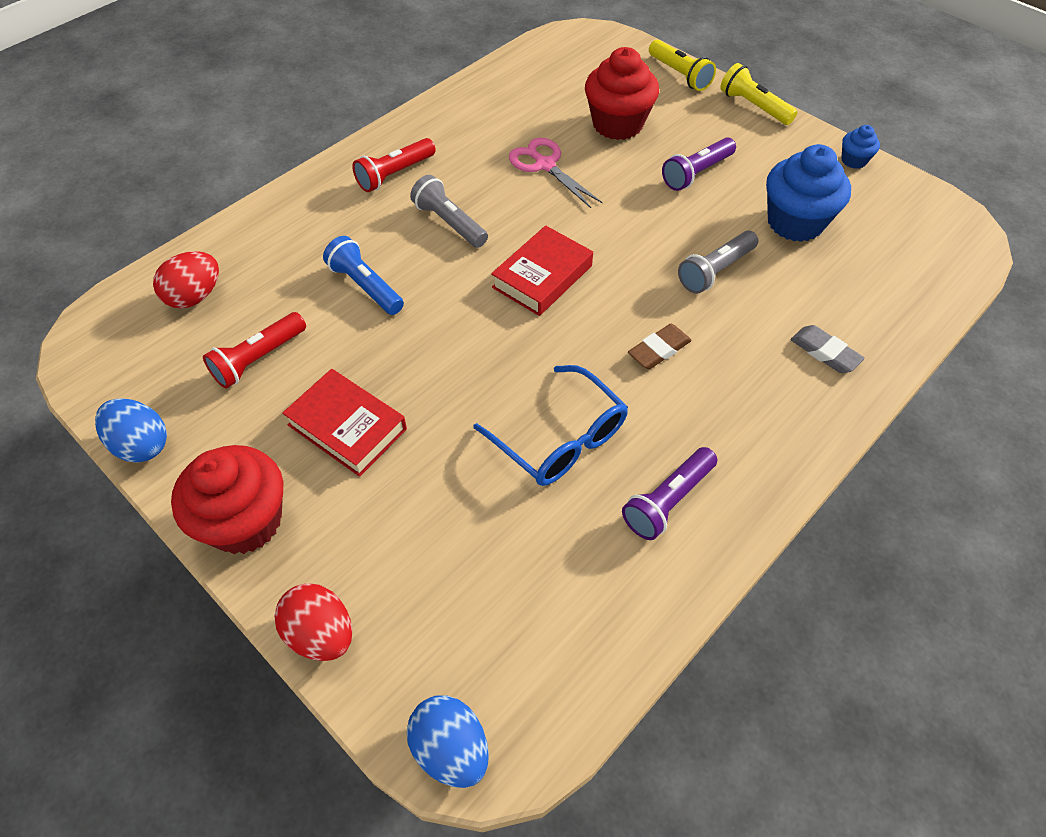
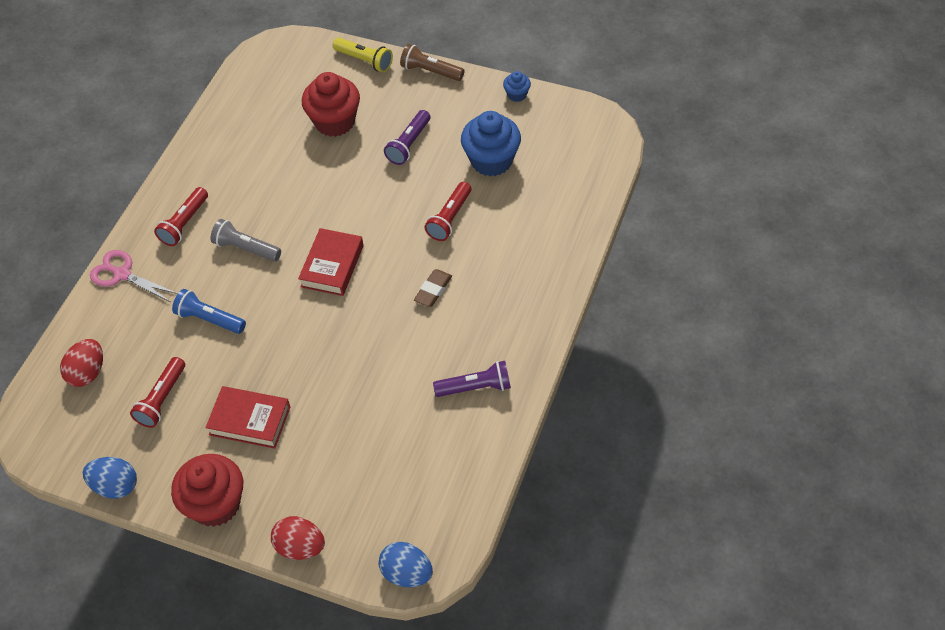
camera: 20 degrees left, 0 degrees up
(545, 165) = (295, 176): pink scissors -> pink scissors (122, 274)
(560, 439) = (393, 374): blue glasses -> none
(668, 501) = (476, 387): purple flashlight -> purple flashlight turned 120 degrees counterclockwise
(715, 271) = (450, 218): grey flashlight -> red flashlight
(753, 106) = (430, 71): yellow flashlight -> brown flashlight
(824, 352) = (540, 252): grey eraser -> none

